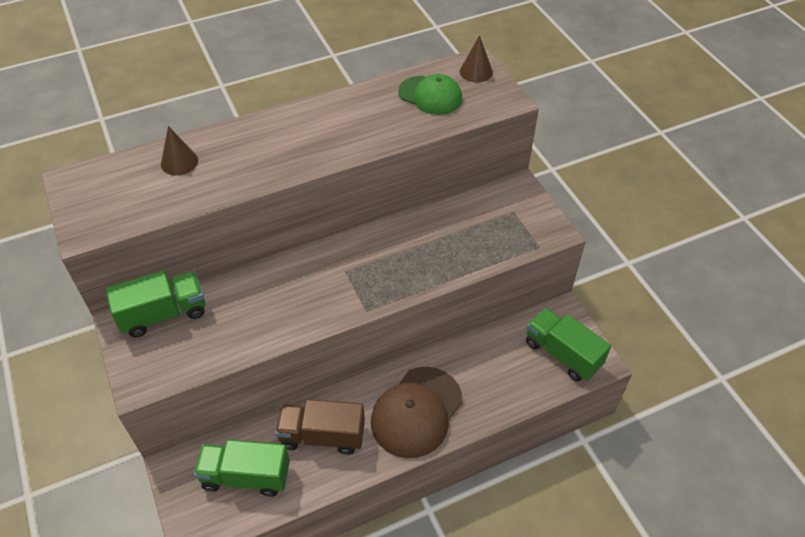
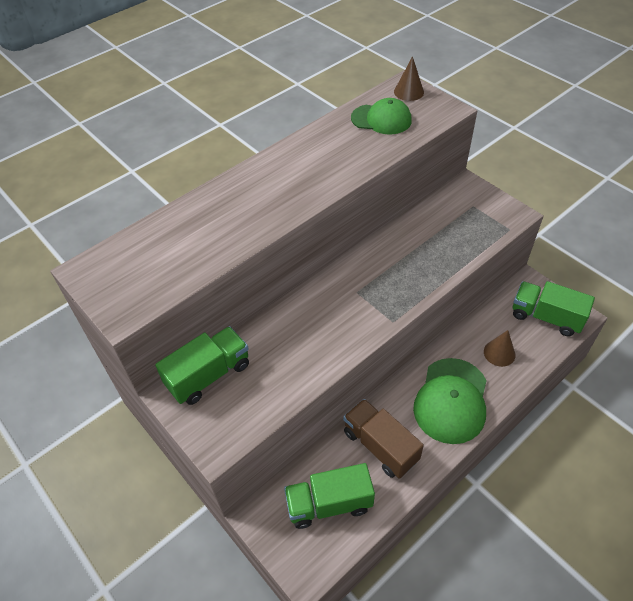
camera: 15 degrees left, 0 degrees up
(179, 162) = (184, 227): brown cone -> brown cone (499, 353)
(322, 436) = (380, 446): brown truck -> brown truck turned 60 degrees clockwise
(416, 412) = (451, 400): brown cap -> green cap

